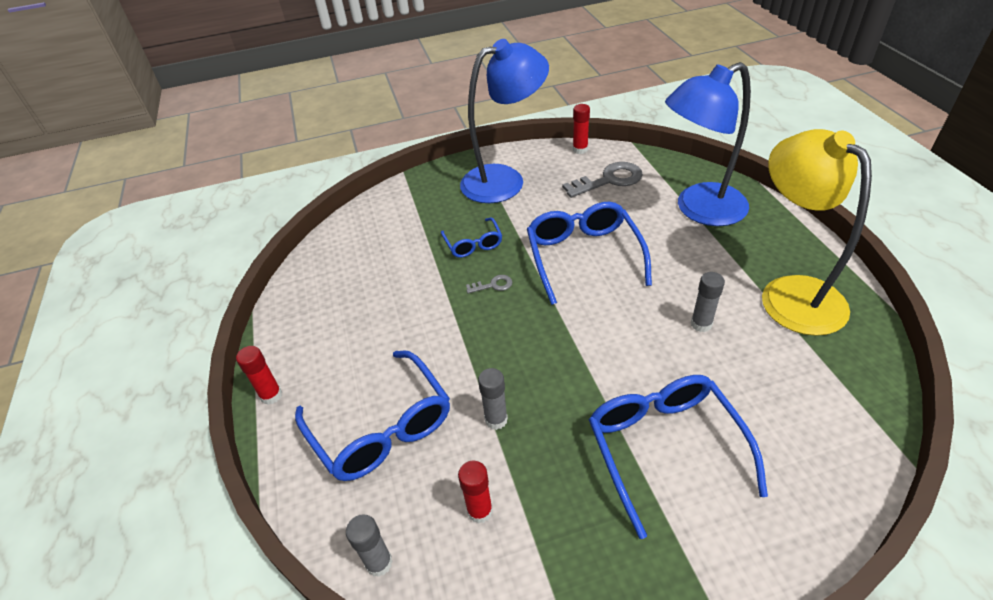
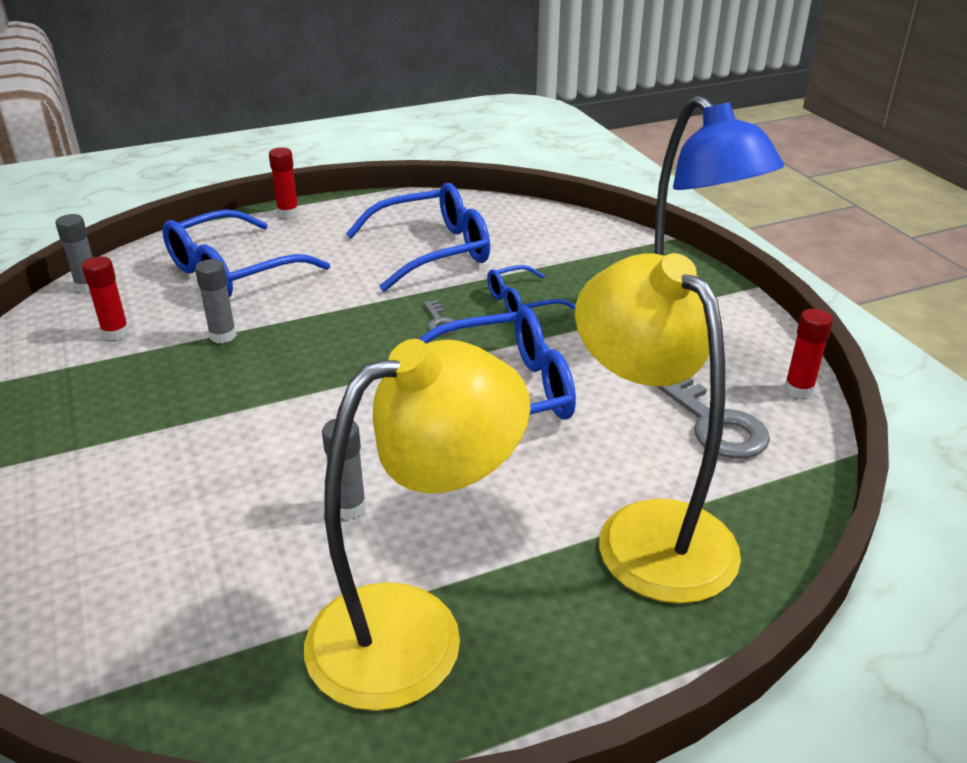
camera: 80 degrees right, 10 degrees down
(664, 447) = (144, 457): blue glasses -> blue glasses (433, 251)
(699, 210) = (648, 530): blue lamp -> yellow lamp

